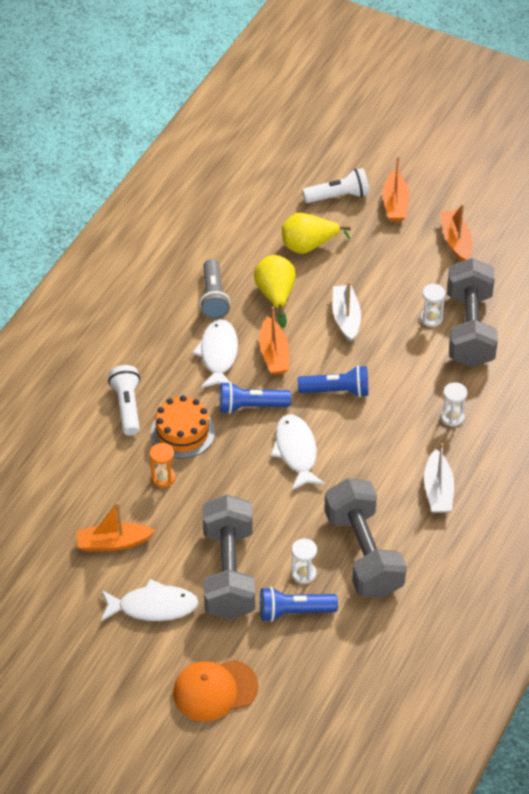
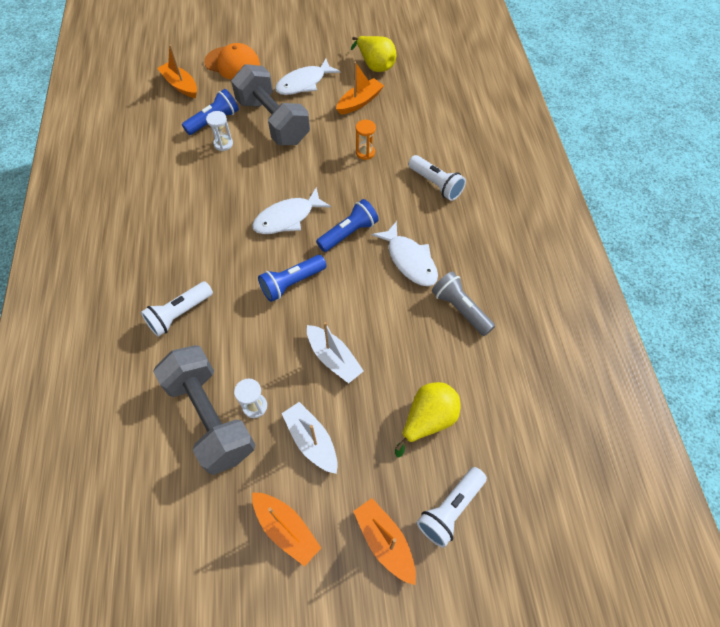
camera: 145 degrees right, 10 degrees up
(182, 432) = (380, 188): orange cake -> none
(215, 690) = (232, 63): orange cap -> orange cap turned 75 degrees clockwise
(274, 354) = (367, 286): orange boat -> orange boat (180, 85)
(275, 295) = (412, 343): yellow pear -> yellow pear (375, 65)
(296, 452) = (287, 218): white fish -> white fish turned 105 degrees clockwise
(363, 553) = (190, 175): grey dumbbell -> none
(438, 490) = (159, 247): white boat -> white boat (311, 440)
(452, 417) = (179, 314): white hourglass -> white flashlight

